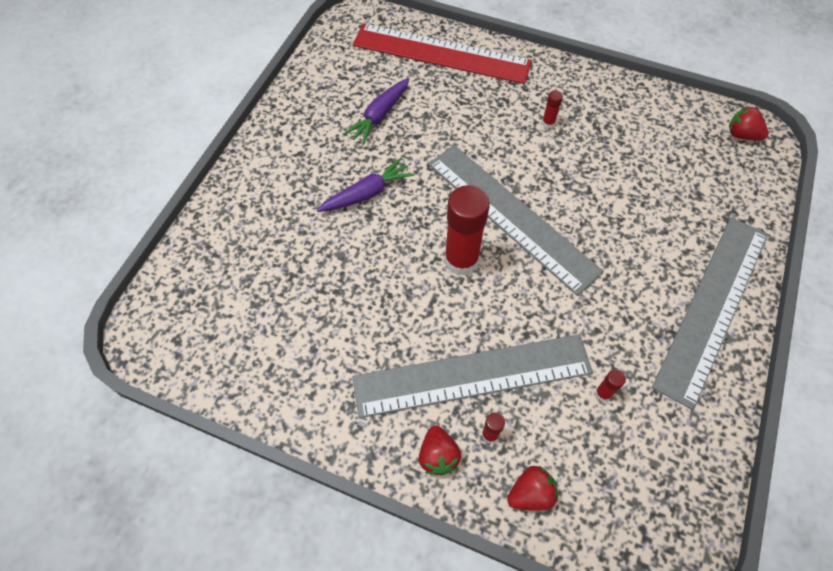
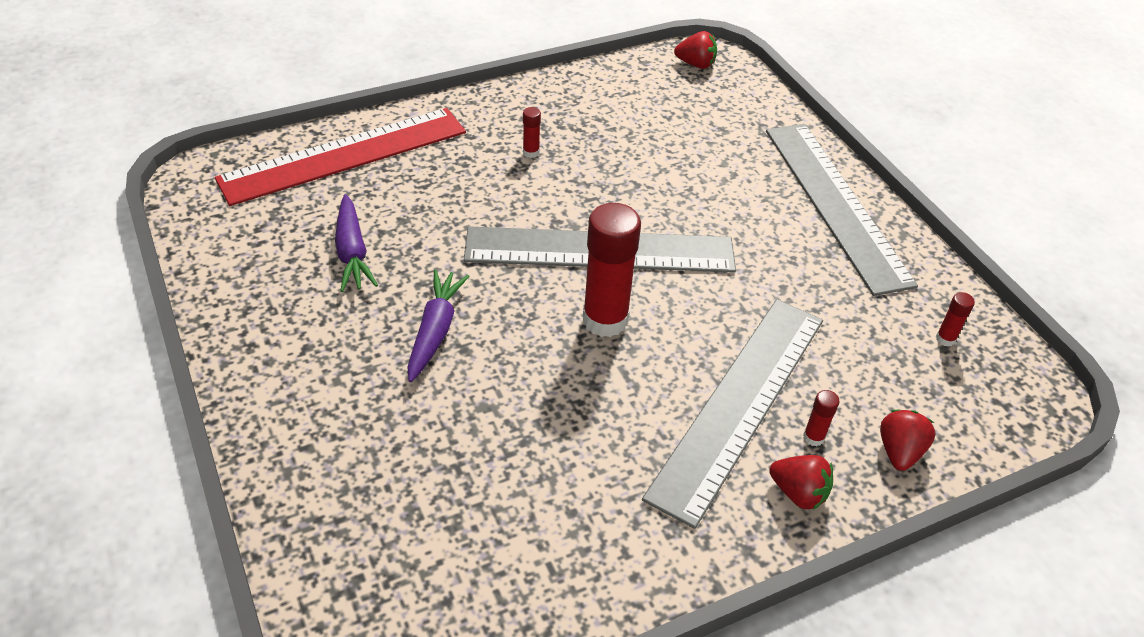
camera: 50 degrees left, 15 degrees down
(603, 393) = (848, 329): red glue stick -> red glue stick (945, 339)
(741, 135) = (695, 64): red strawberry -> red strawberry turned 150 degrees counterclockwise

